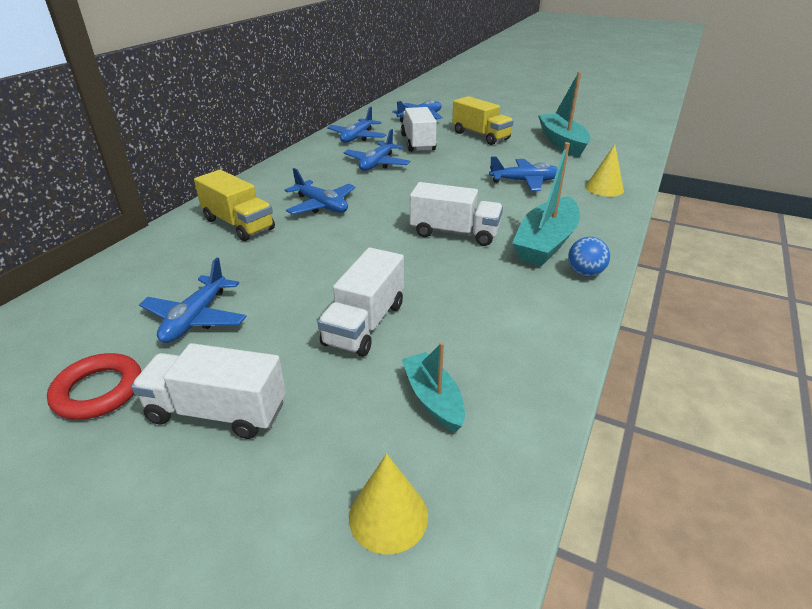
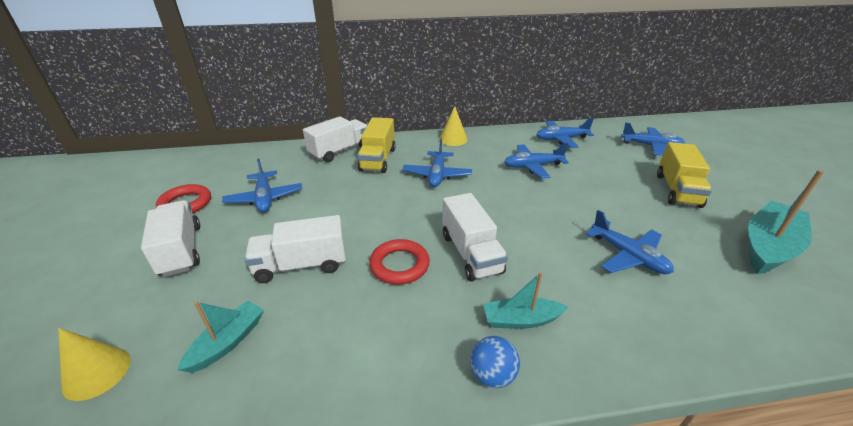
camera: 55 degrees right, 0 degrees up
(196, 318) = (265, 198): blue plane -> blue plane turned 90 degrees counterclockwise
(418, 143) = (600, 167): white truck -> white truck (340, 151)
(430, 270) = (399, 265): none -> red ring
(546, 243) = (521, 320): turquoise boat -> turquoise boat, size x0.57
(604, 188) = (711, 325): yellow cone -> yellow cone (453, 139)

